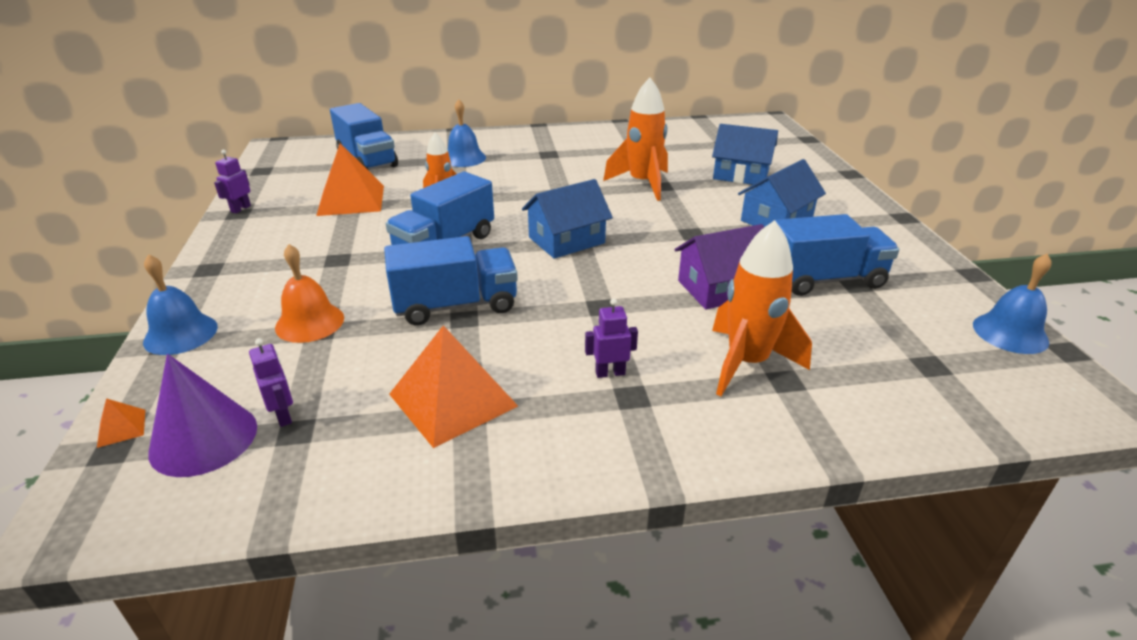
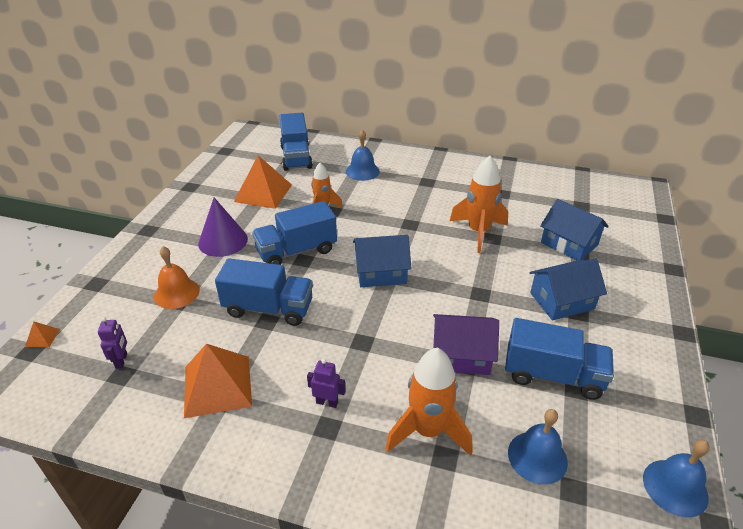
camera: 25 degrees right, 5 degrees up
(180, 334) = (106, 278): blue bell -> blue bell (537, 457)
(204, 439) = (75, 361): purple cone -> purple cone (223, 241)
(240, 209) = (193, 183): purple robot -> none

